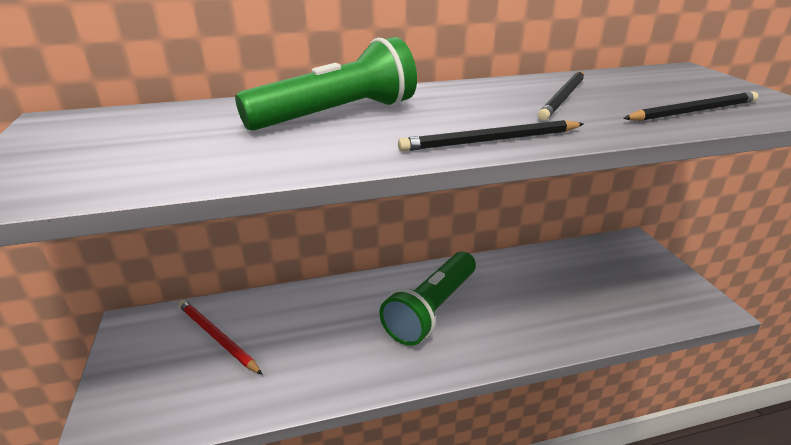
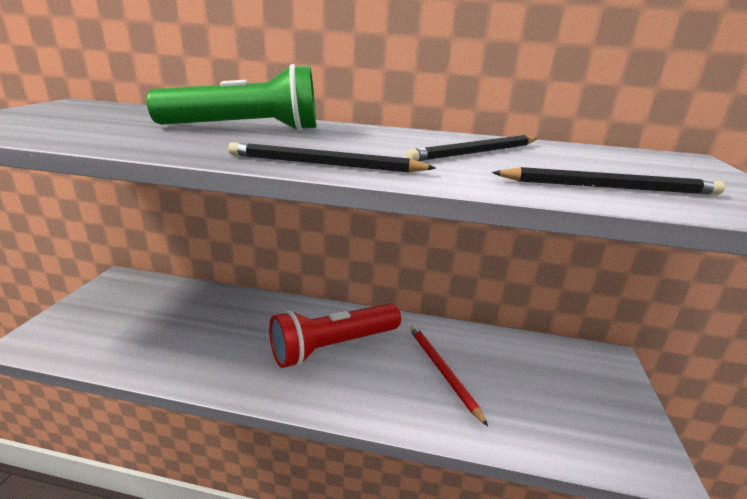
camera: 25 degrees right, 5 degrees down
(217, 337) = (157, 307): red pencil -> red pencil (442, 371)
(432, 309) = (333, 346): green flashlight -> red flashlight

